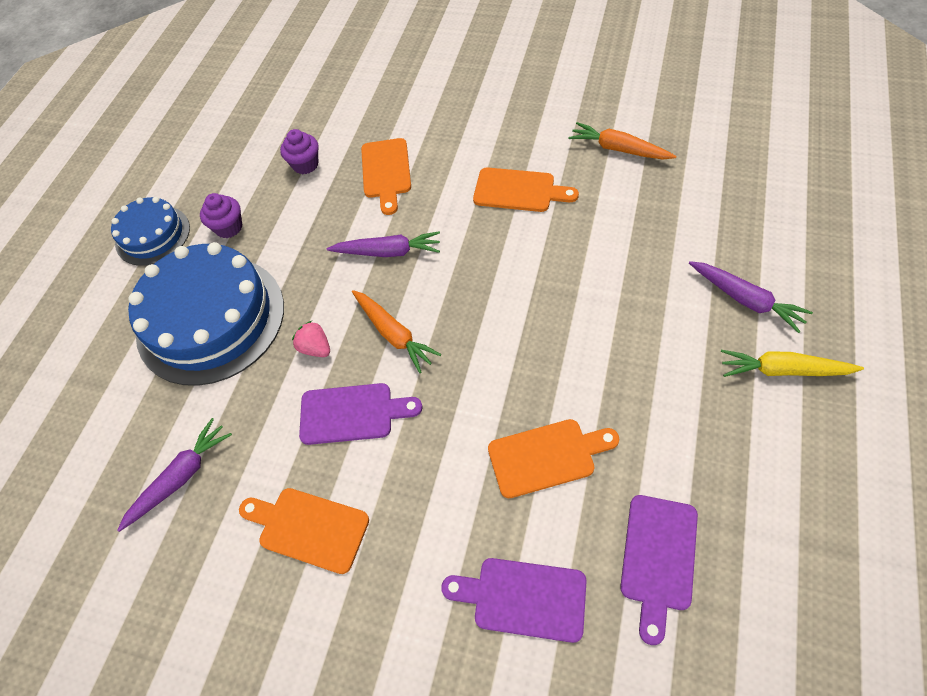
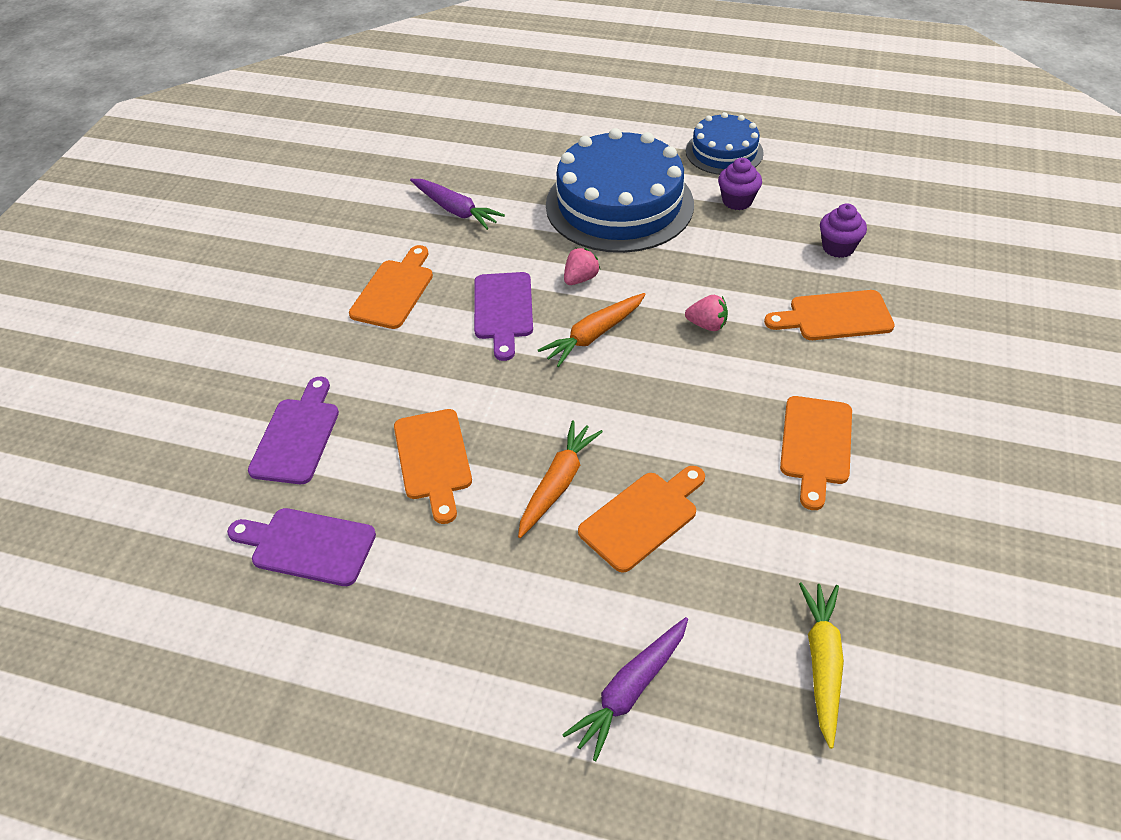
camera: 85 degrees right, 10 degrees down
(388, 252) = (707, 325): purple carrot -> pink strawberry
(596, 295) = (642, 518): none -> orange cutting board
(618, 149) = (914, 566): orange carrot -> orange carrot (558, 483)
(783, 370) = (514, 715): yellow carrot -> yellow carrot (822, 663)

